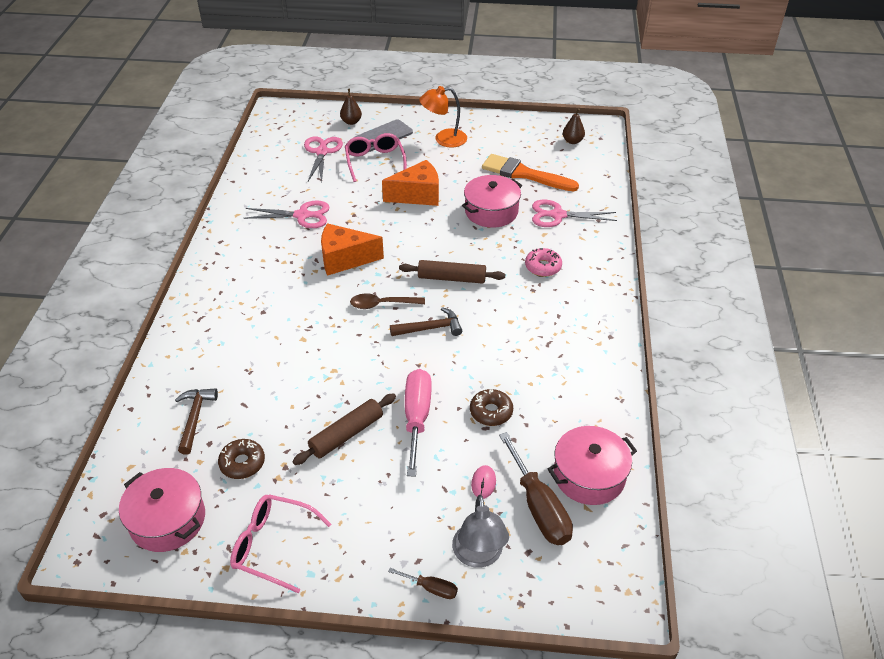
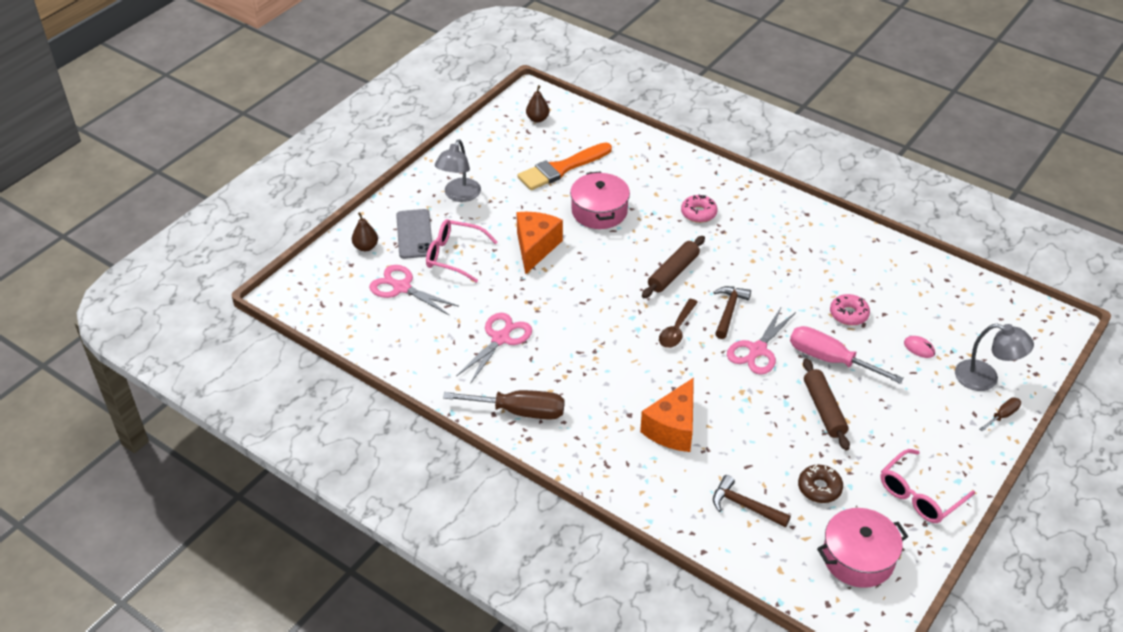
camera: 60 degrees left, 0 degrees up
(344, 259) = (594, 332): orange cheese -> orange cheese (672, 428)
(444, 139) = (459, 195): orange lamp -> grey lamp
(491, 412) = (848, 314): brown donut -> pink donut
(539, 507) = (957, 328): brown screwdriver -> brown screwdriver (519, 411)
(557, 215) = (637, 175): pink scissors -> pink scissors (757, 350)
(589, 475) = (941, 289): pink pot -> none

